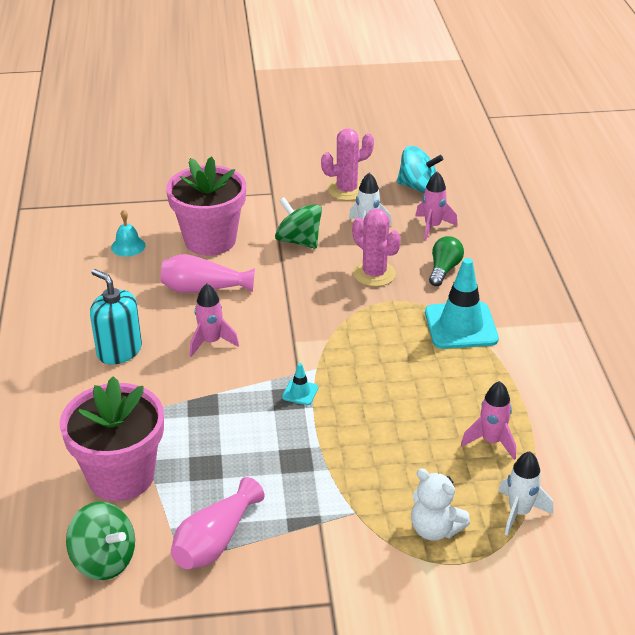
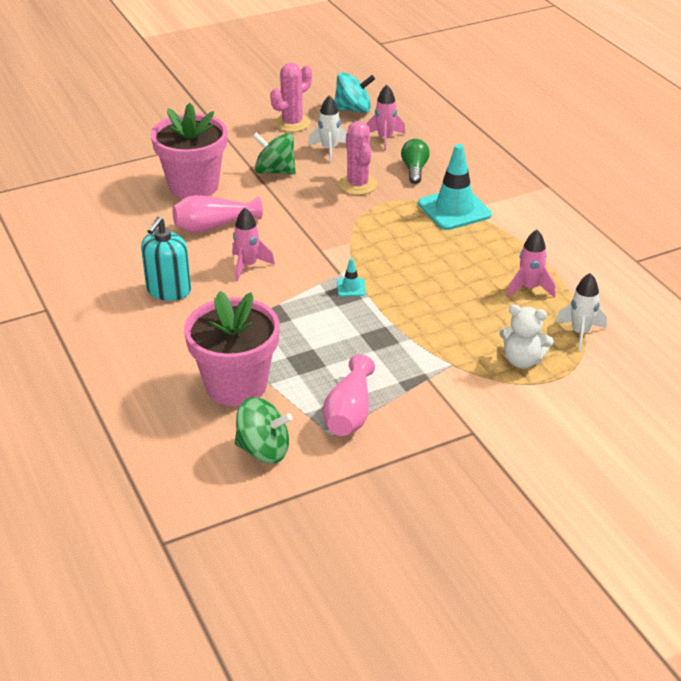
camera: 20 degrees left, 0 degrees up
(119, 351) = (168, 290): turquoise soap dispenser -> turquoise soap dispenser turned 90 degrees counterclockwise
(128, 246) = (119, 205): turquoise bell -> none
(374, 274) = (357, 184): pink cactus -> pink cactus turned 45 degrees clockwise

